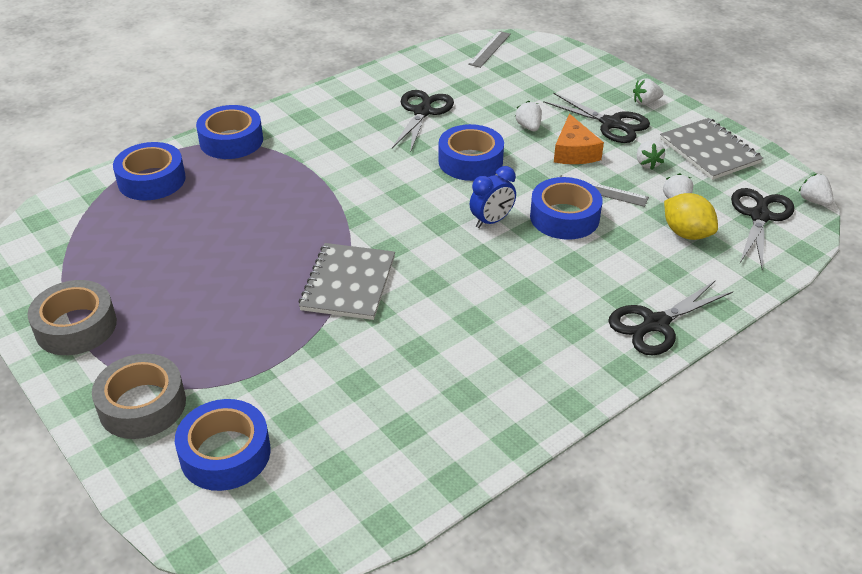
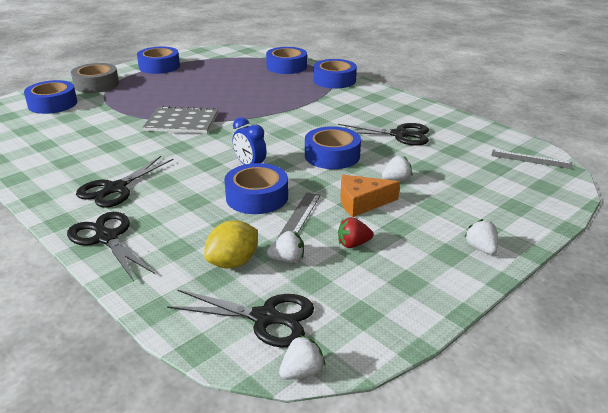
camera: 85 degrees right, 10 degrees down
(76, 326) = (159, 66): grey tape -> blue tape
(611, 124) = (422, 224): black scissors -> black scissors (115, 189)
(647, 163) = (353, 244): white strawberry -> red strawberry
(709, 151) = (393, 290): grey notebook -> none

